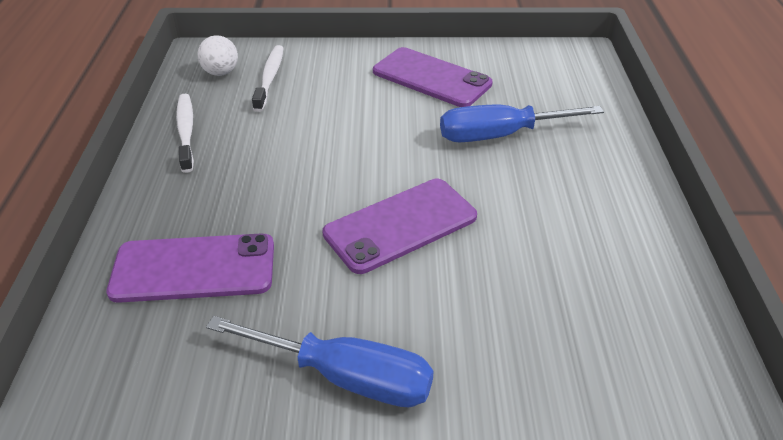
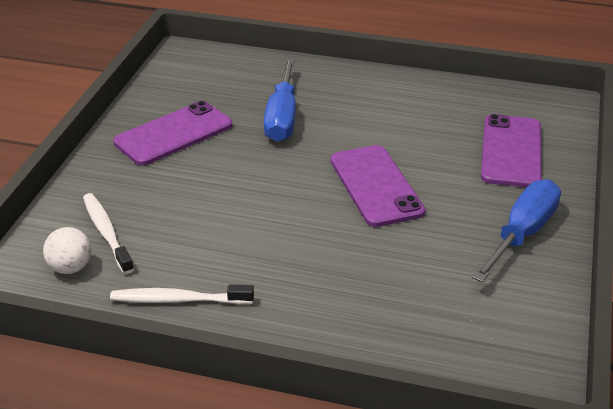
camera: 75 degrees left, 5 degrees down
(194, 268) = (393, 302): purple phone -> purple phone (511, 151)
(270, 78) = (106, 232): white toothbrush -> white toothbrush turned 45 degrees clockwise

